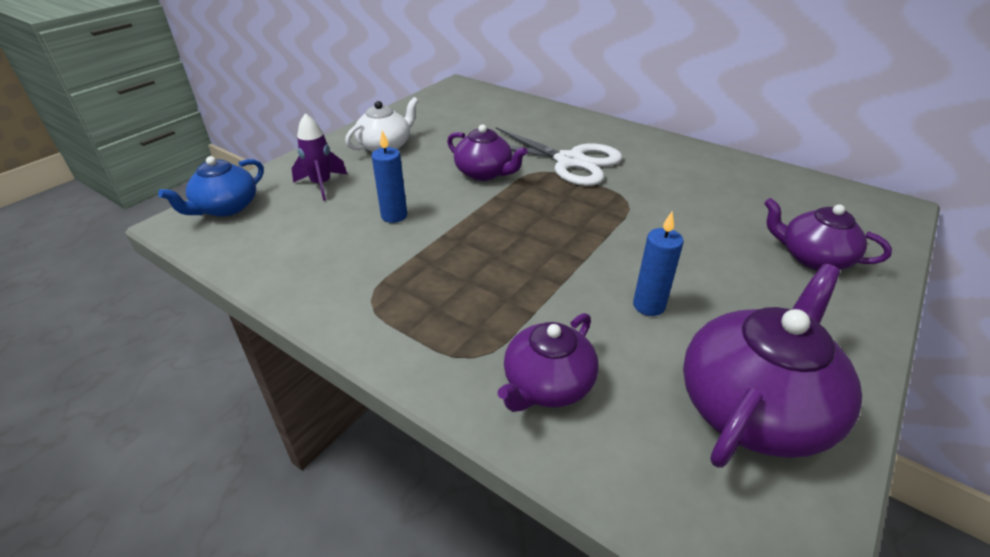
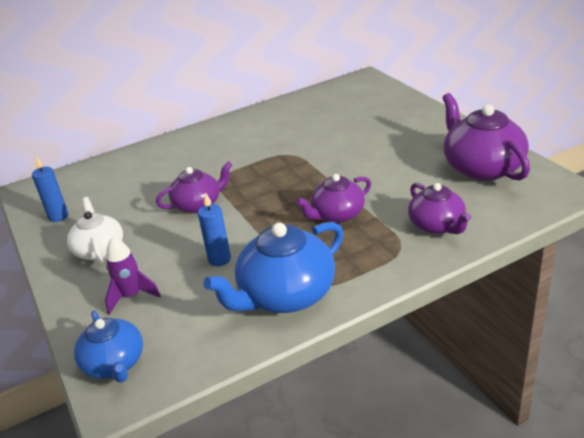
camera: 60 degrees left, 5 degrees down
(344, 280) = (285, 295): none -> blue teapot
(570, 161) = (220, 163): white scissors -> none
(649, 305) = (394, 175): blue candle -> blue candle (58, 216)
(813, 258) = (389, 114): purple teapot -> purple teapot (337, 215)

